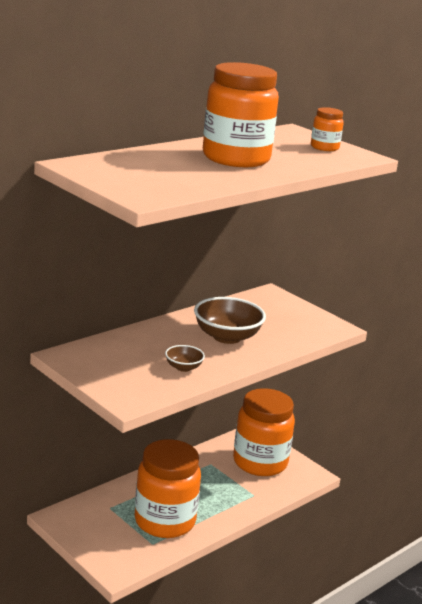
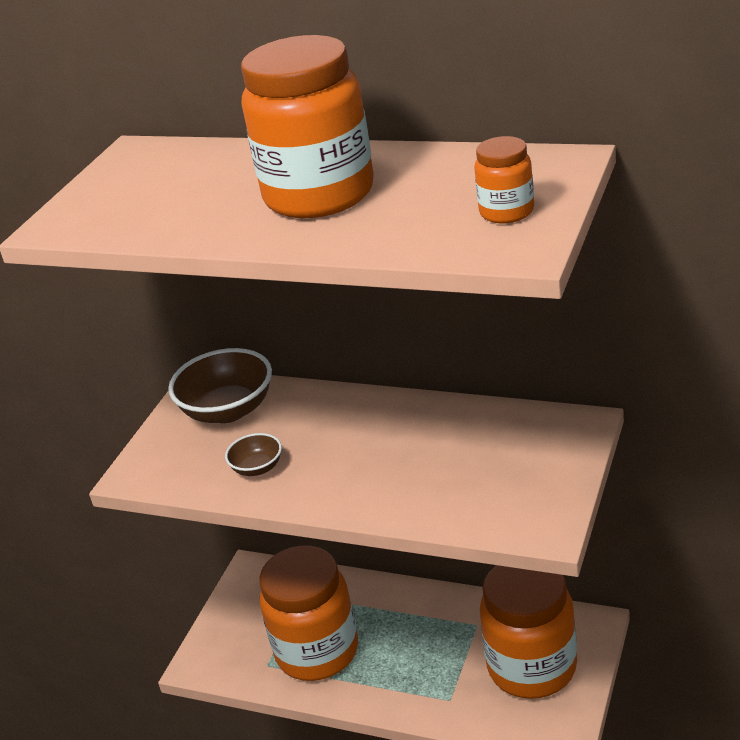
camera: 70 degrees right, 10 degrees up
(227, 337) = (383, 457): brown bowl -> brown bowl (228, 410)

